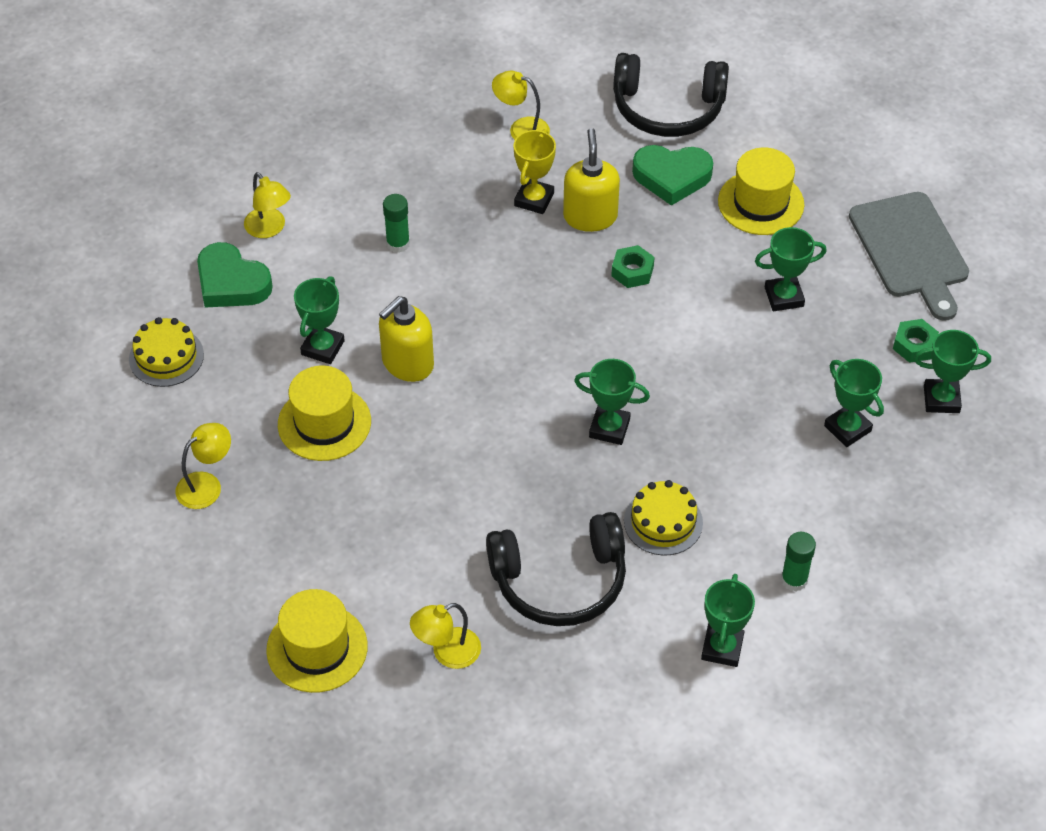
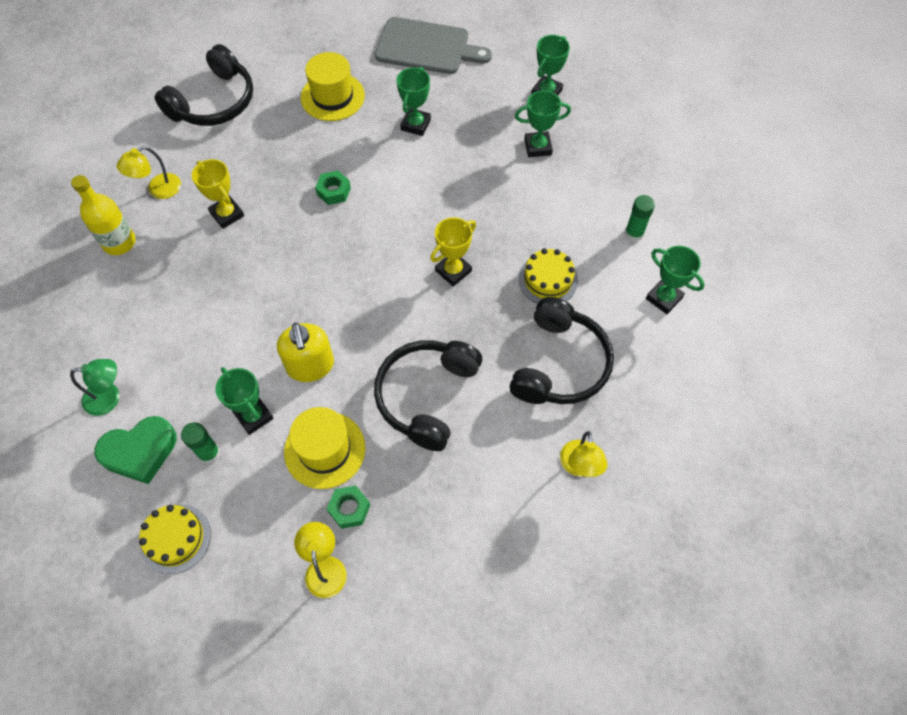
camera: 60 degrees left, 10 degrees up
(269, 229) = (109, 398): yellow lamp -> green lamp
(317, 648) = (526, 556): yellow hat -> none
(398, 243) = (196, 317): green glue stick -> green glue stick (209, 453)
(437, 136) = (119, 242): none -> yellow bottle
(439, 478) = (426, 396): none -> black headphones
(590, 216) = (268, 190): yellow soap dispenser -> none
(609, 428) = (453, 271): green trophy -> yellow trophy
(672, 177) = (273, 130): green heart -> none
(914, 345) = (498, 83): green nut -> green nut (349, 509)

